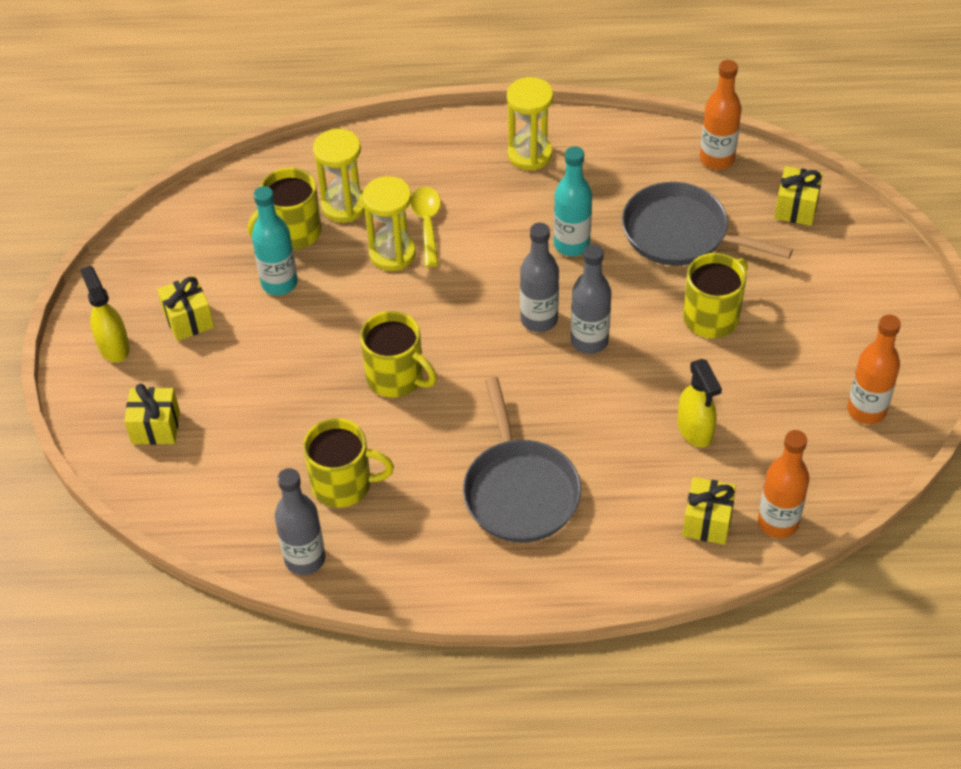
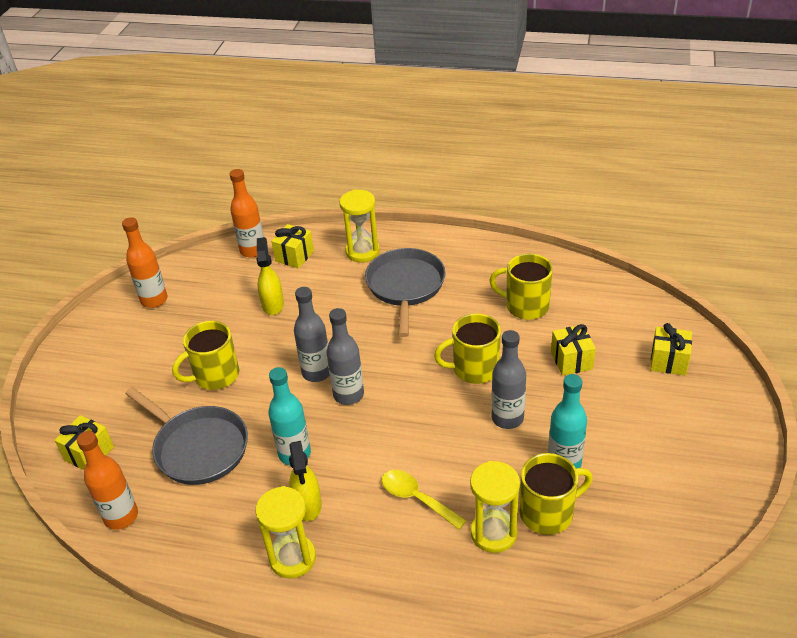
camera: 165 degrees left, 10 degrees down
(113, 346) = (714, 430): yellow spray bottle -> yellow spray bottle (307, 505)
(188, 320) = (648, 443): yellow gift -> yellow gift (571, 360)
(305, 559) = (557, 269): grey bottle -> grey bottle (507, 418)
(392, 254) = (456, 473): yellow hourglass -> yellow hourglass (362, 252)
(396, 377) = (474, 369): yellow mug -> yellow mug turned 60 degrees counterclockwise
(427, 224) = (416, 498): yellow spoon -> yellow spoon turned 120 degrees clockwise

